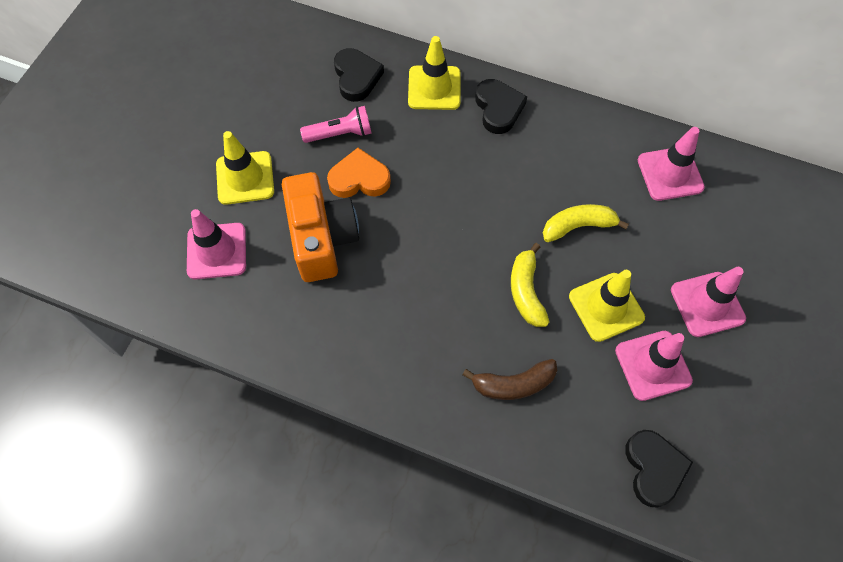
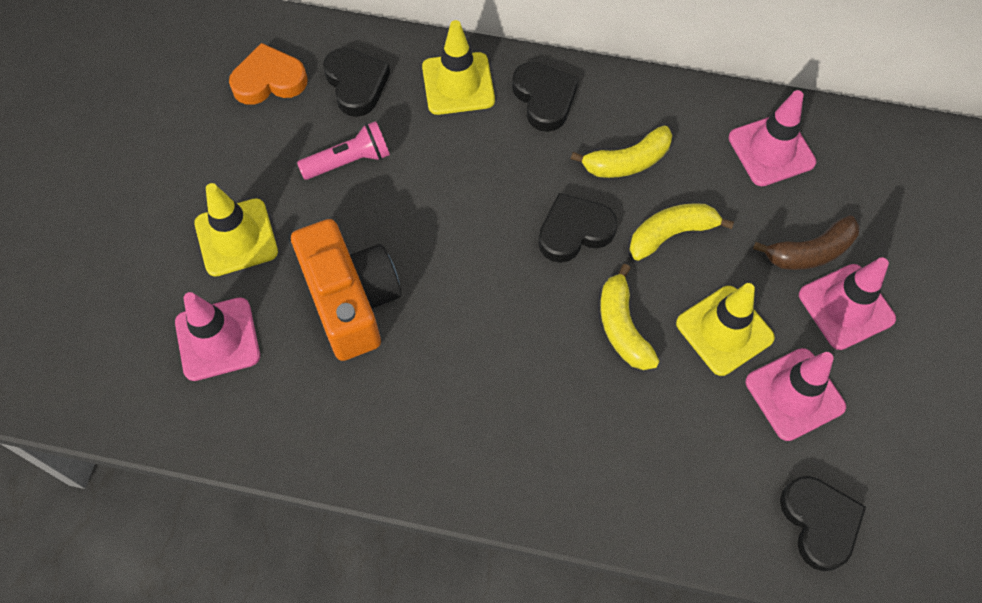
camera: 10 degrees left, 0 degrees up
(359, 179) = (385, 216): orange heart -> orange heart (269, 80)
(502, 212) = (574, 231): none -> black heart
(513, 384) = (628, 447): brown banana -> brown banana (810, 252)
(554, 166) = (627, 162): none -> yellow banana

